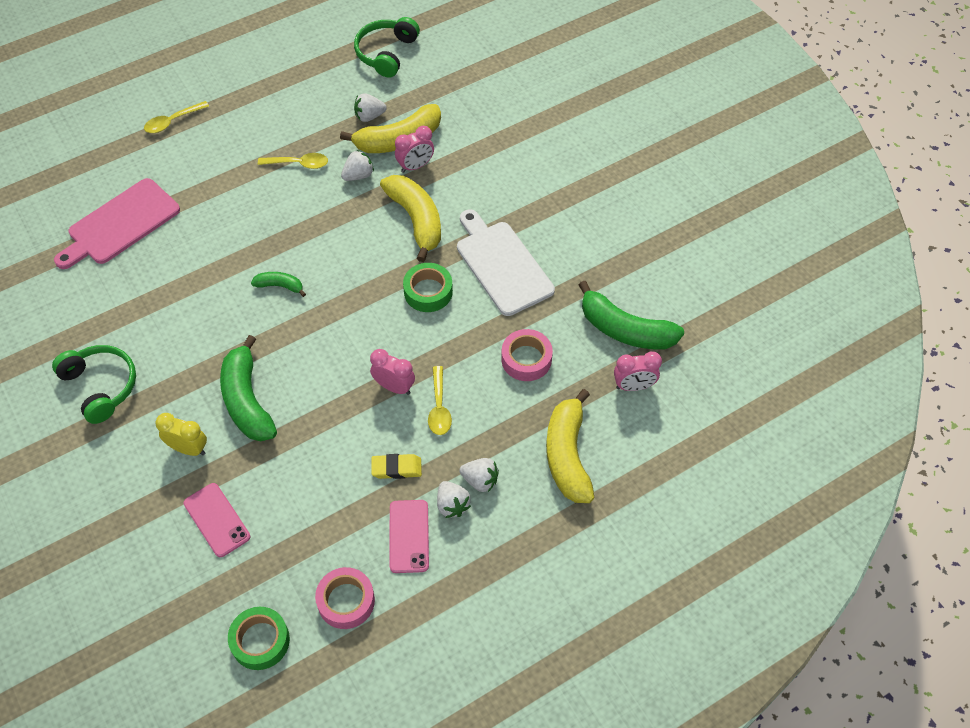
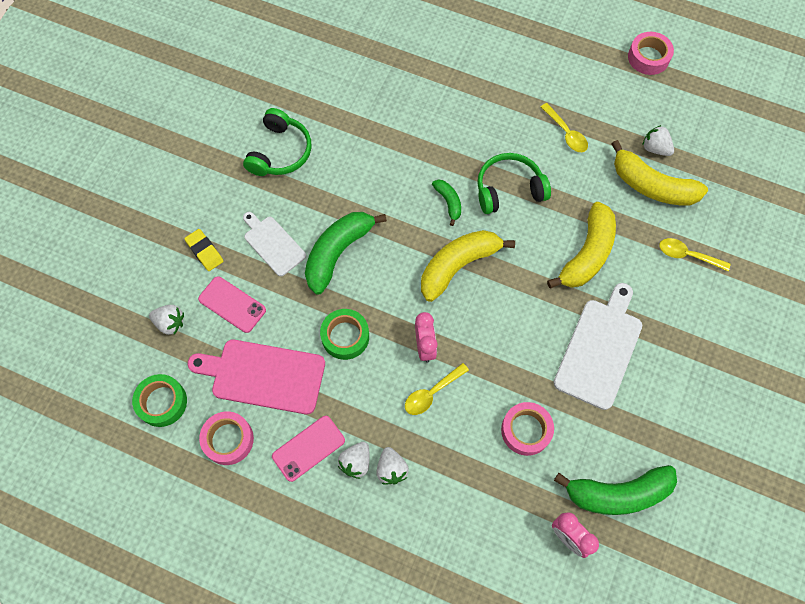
camera: 55 degrees right, 10 degrees up
(120, 224) = (415, 61): pink cutting board -> pink cutting board (263, 375)
(172, 122) = (529, 24): yellow spoon -> yellow spoon (687, 255)
(188, 448) = (273, 244): yellow clock -> white cutting board
(217, 520) = (232, 304): pink phone -> pink phone turned 75 degrees counterclockwise
(287, 67) = (648, 57): none -> pink tape
(358, 175) = (592, 182): white strawberry -> white strawberry (170, 323)
(386, 53) = (728, 115): green headphones -> green headphones (509, 189)
(396, 468) = (358, 398): yellow eraser -> yellow eraser (204, 251)
(415, 166) = (638, 216): pink clock -> none
(428, 292) = (528, 310): green tape -> green tape (345, 336)
(567, 455) = (462, 524): yellow banana -> yellow banana (458, 266)
(625, 330) = (618, 494): green banana -> green banana turned 90 degrees counterclockwise

